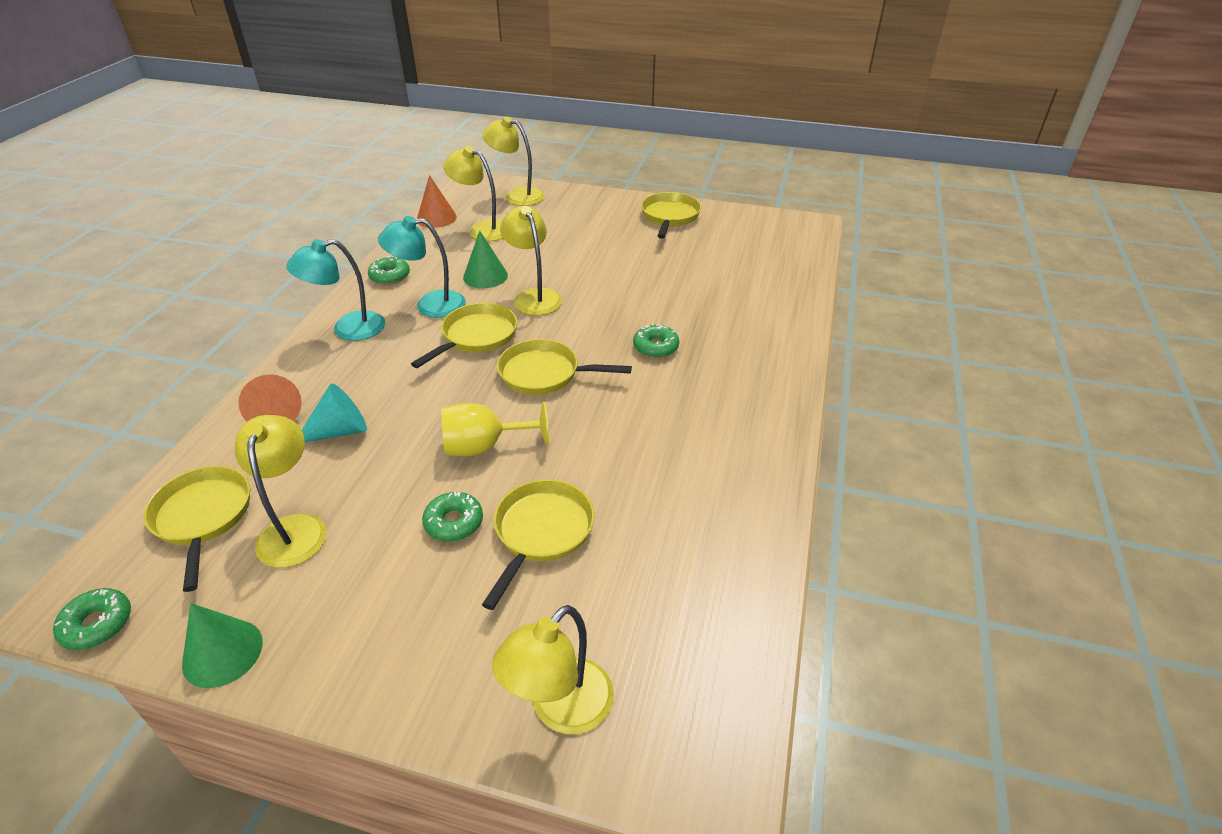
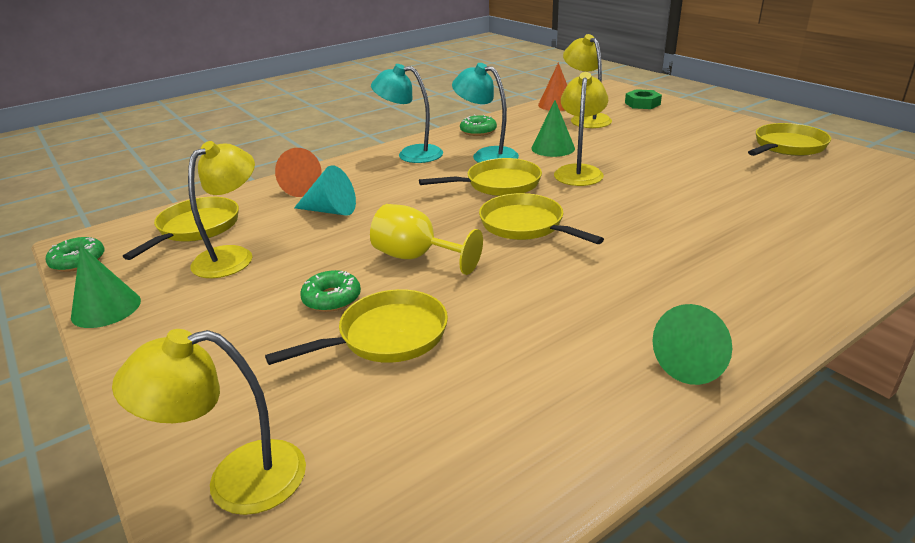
camera: 40 degrees right, 10 degrees down
(517, 195) = (642, 104): yellow lamp -> green nut
(655, 347) = (658, 239): green donut -> none
(763, 444) = (695, 362): none -> green cone

